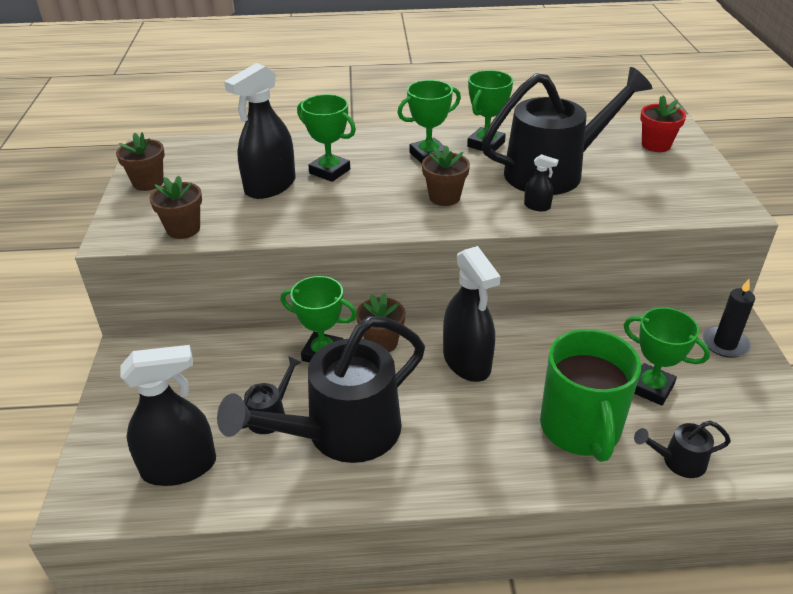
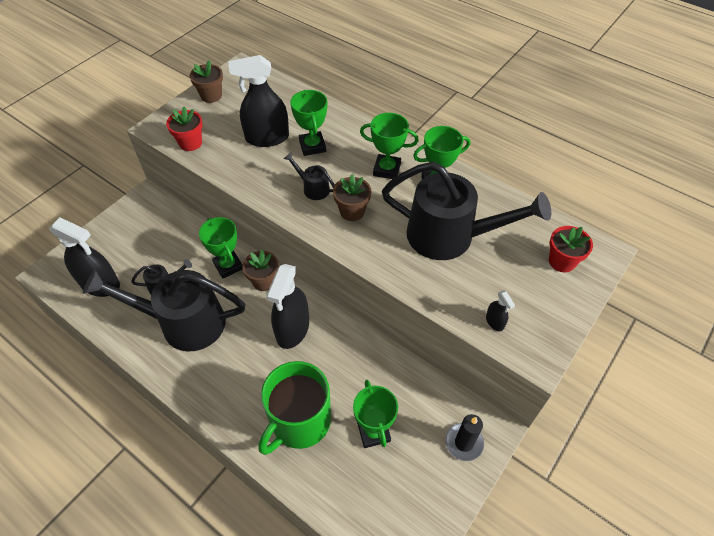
camera: 40 degrees right, 15 degrees up
(183, 229) = (190, 143): brown flower pot -> red flower pot
(537, 206) = (399, 258): black spray bottle -> black spray bottle (494, 322)
(677, 461) = (325, 488): black watering can -> black watering can (312, 188)

